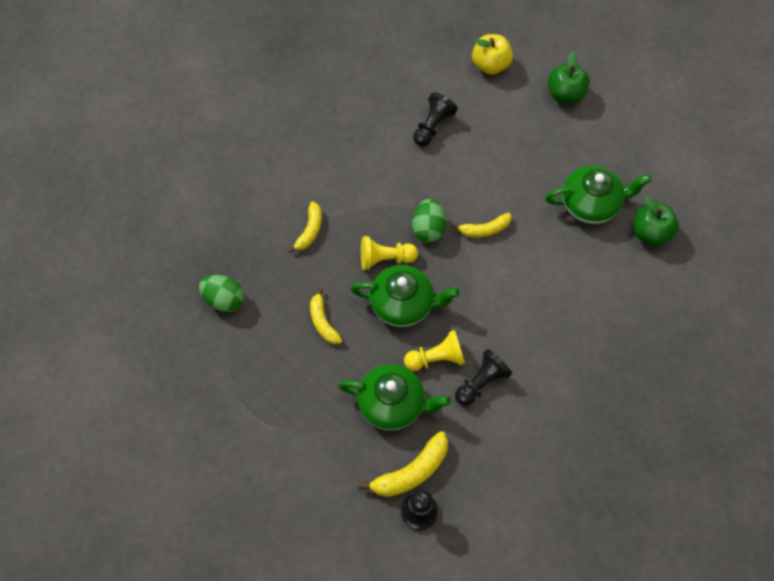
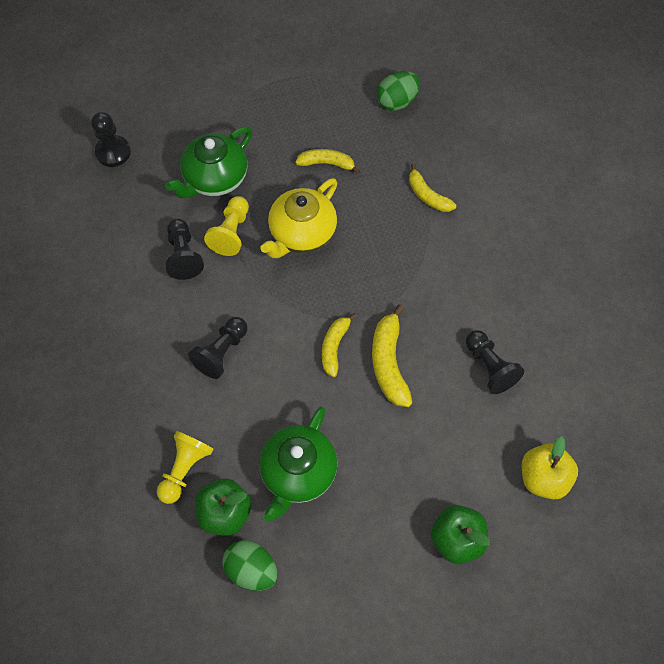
camera: 120 degrees right, 0 degrees up
(385, 259) = (358, 242): yellow pawn -> yellow pawn (184, 469)
(403, 304) = (302, 234): green teapot -> yellow teapot
(411, 471) = (148, 163): yellow banana -> yellow banana (389, 363)
(428, 229) = (367, 296): green egg -> green egg (251, 569)
(542, 303) = (222, 352): none -> black pawn

